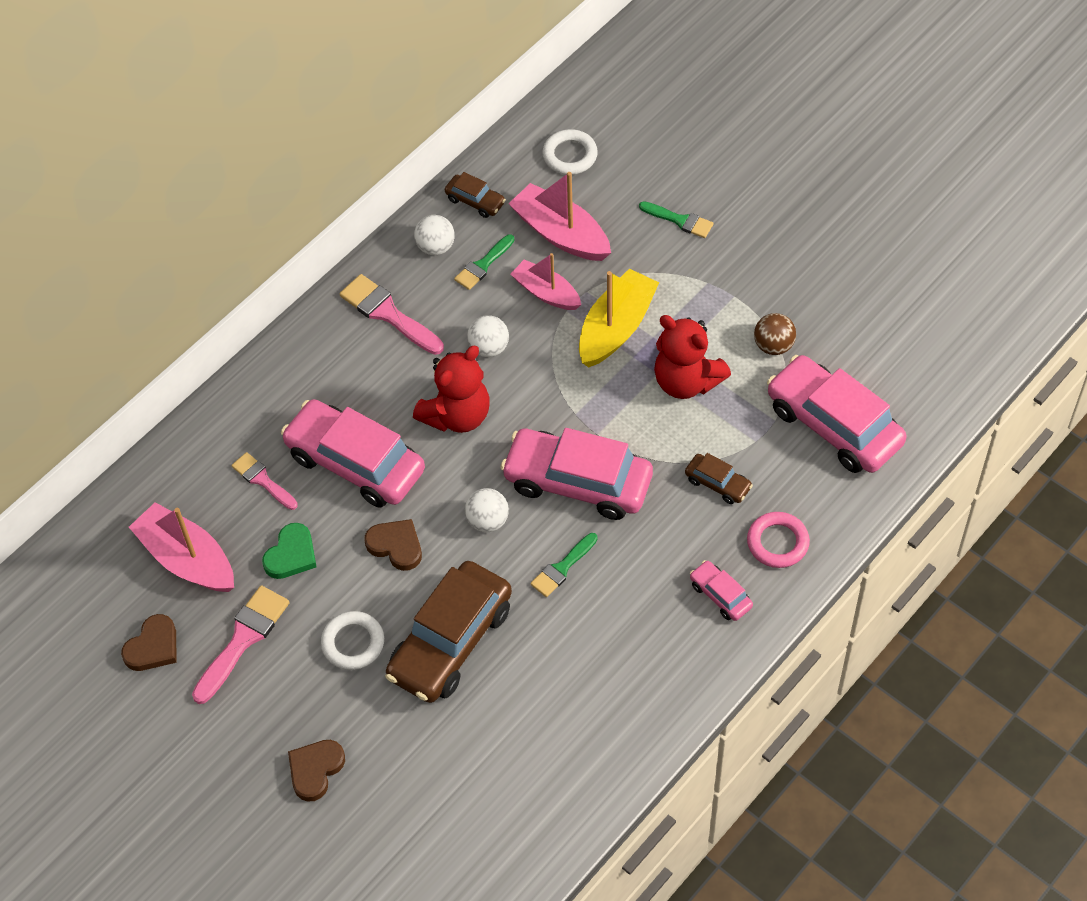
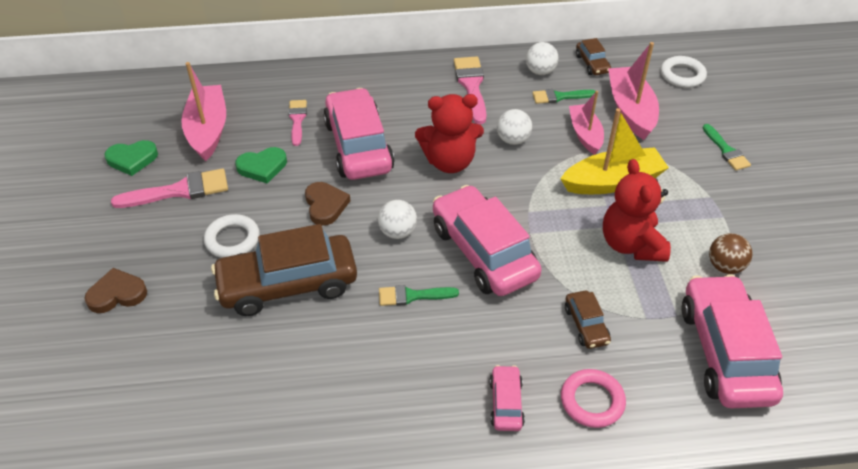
camera: 40 degrees right, 10 degrees down
(153, 647) = (132, 159): brown heart -> green heart

